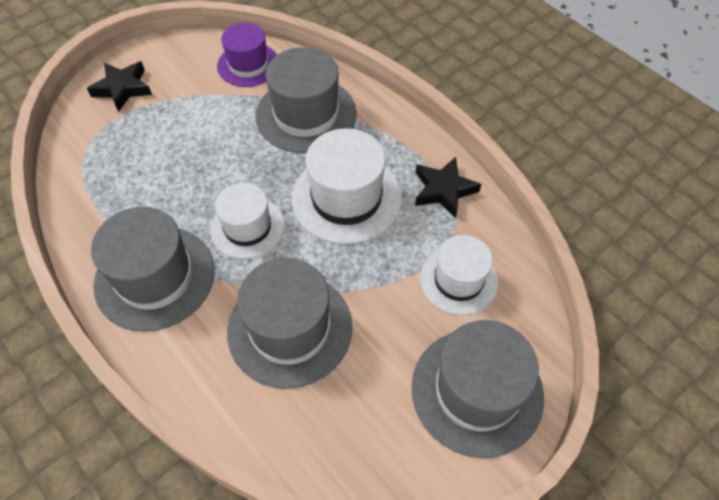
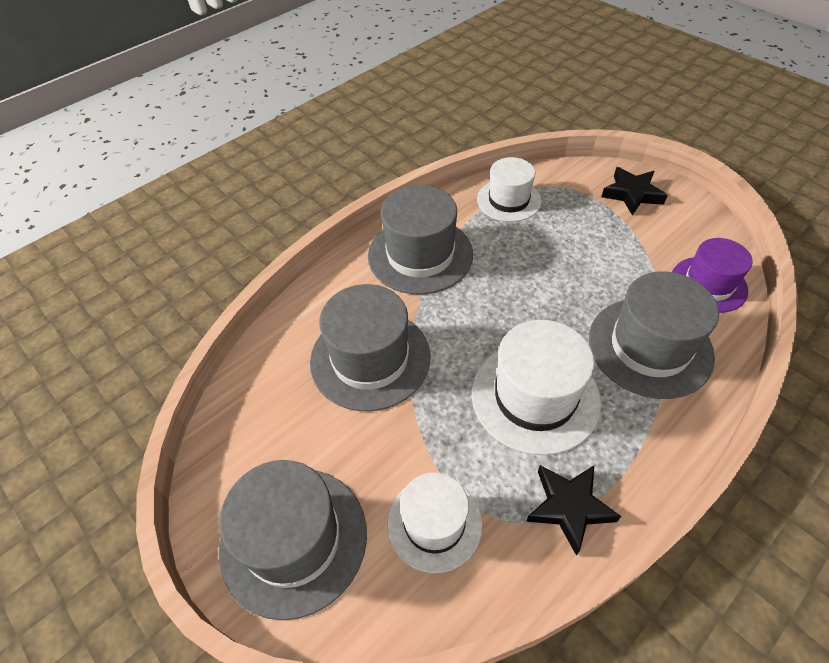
camera: 90 degrees right, 5 degrees down
(247, 227) = (481, 312): white hat -> white hat (508, 200)

